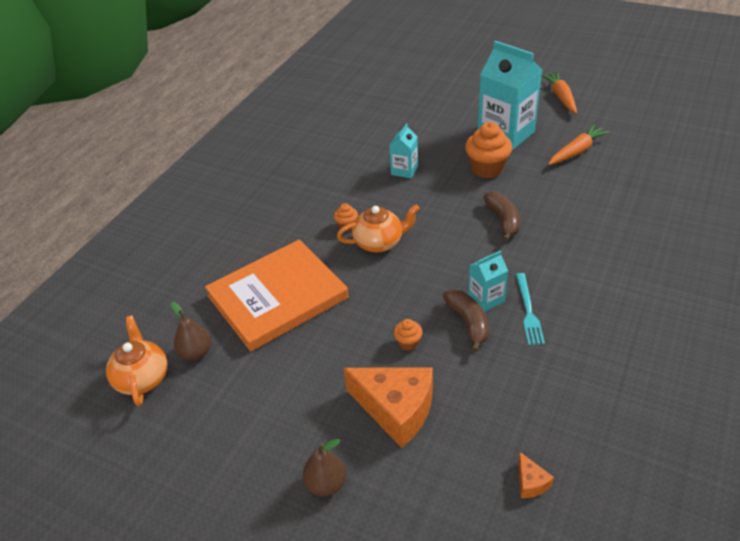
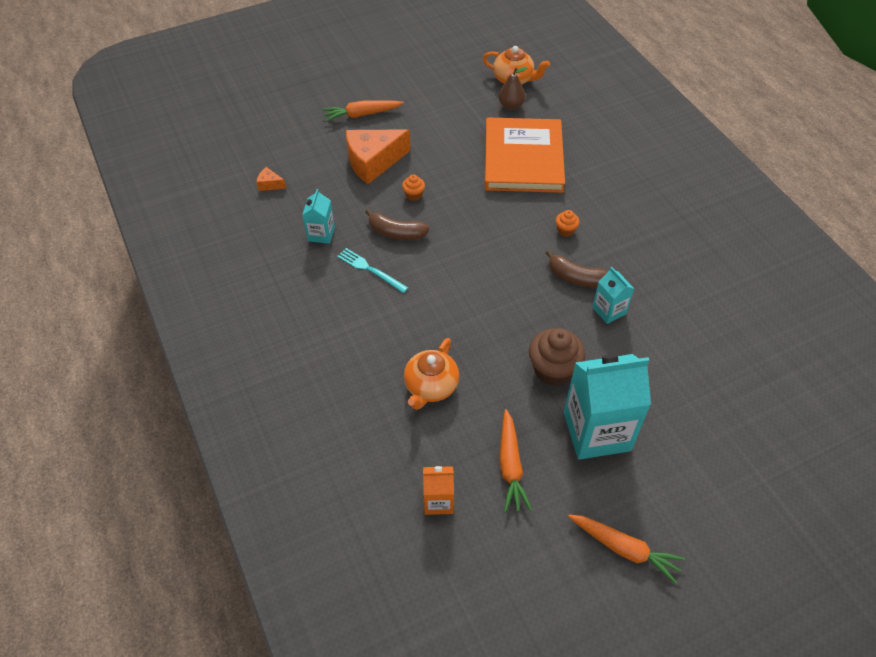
camera: 125 degrees right, 10 degrees up
(326, 484) = (362, 114): brown pear -> orange carrot
(379, 242) = (526, 237): orange teapot -> orange teapot (431, 386)
(486, 299) = (405, 256): turquoise carton -> turquoise carton (321, 234)
(487, 169) = (553, 370): orange cupcake -> brown cupcake
(503, 221) = (472, 327): brown banana -> brown banana (576, 278)
(640, 164) = (438, 501): none -> orange carton

